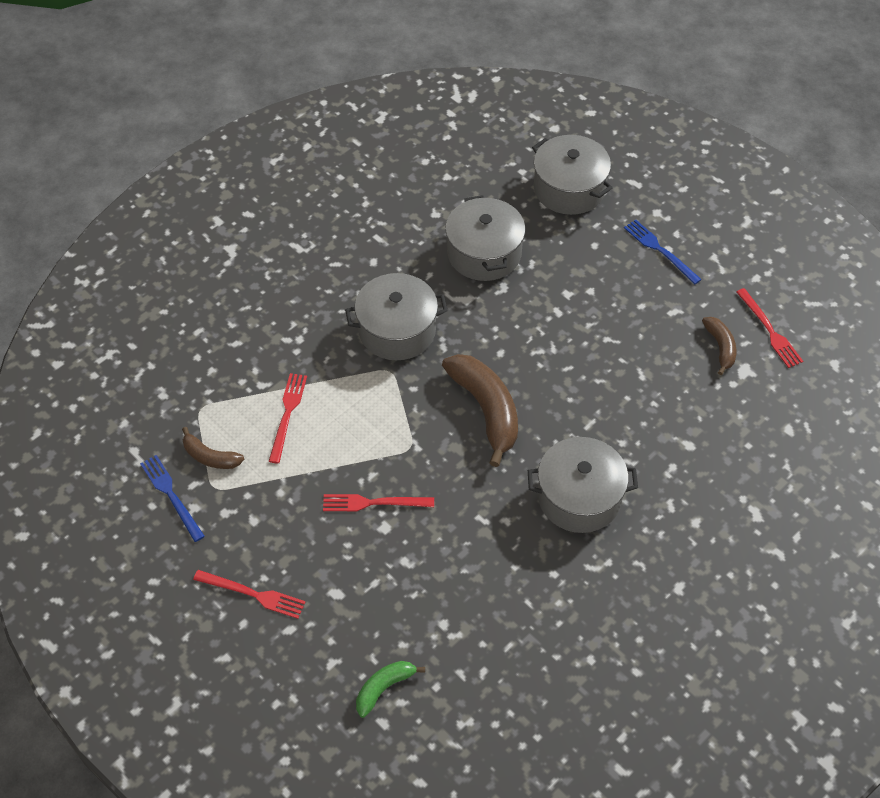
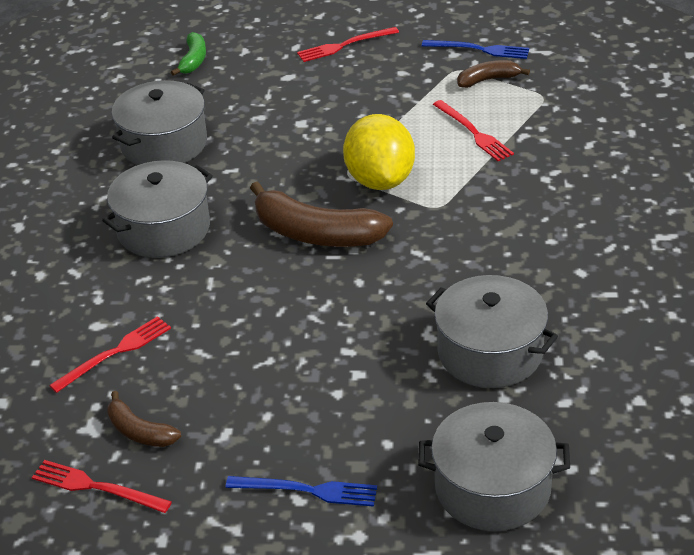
camera: 140 degrees right, 15 degrees down
(373, 503) = (328, 129): red fork -> red fork (115, 353)
(396, 423) = (380, 180): none -> yellow lemon
(397, 330) = (475, 237): grey pot -> grey pot (164, 144)

